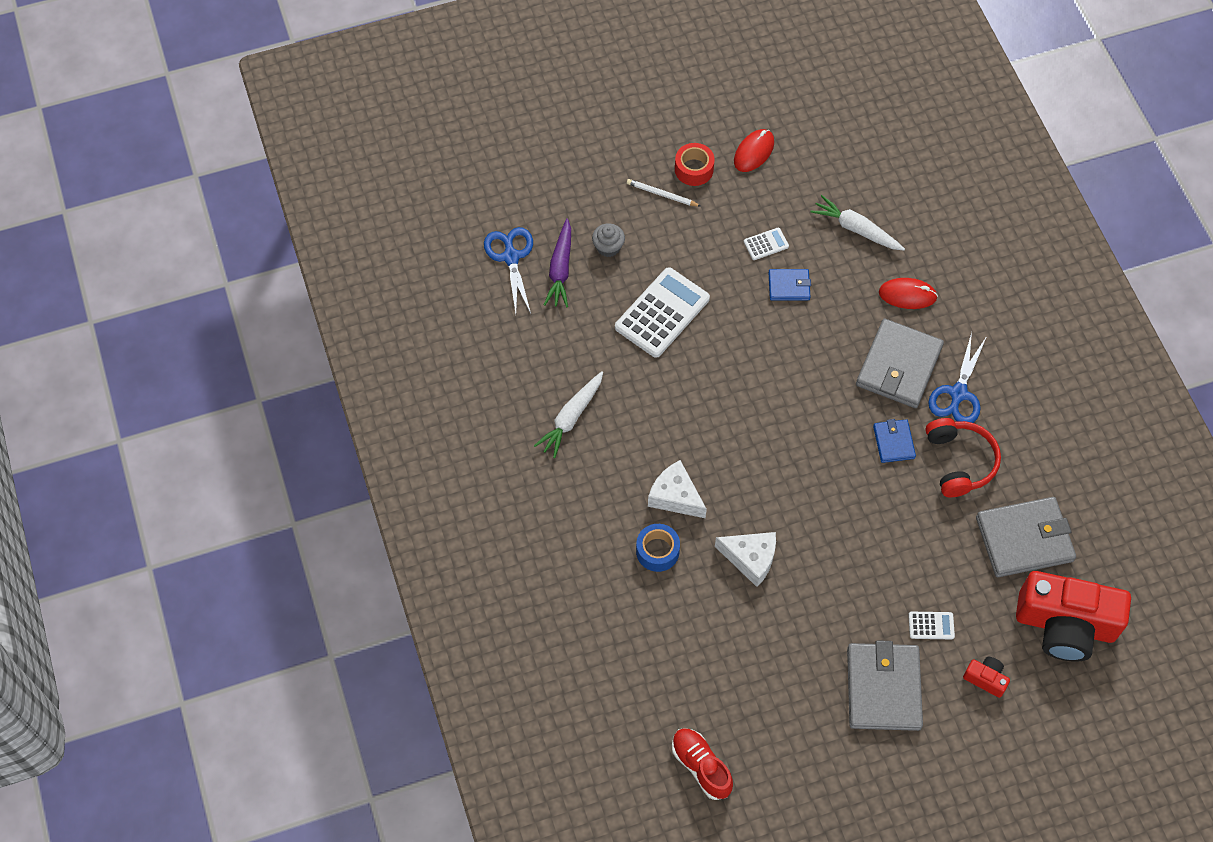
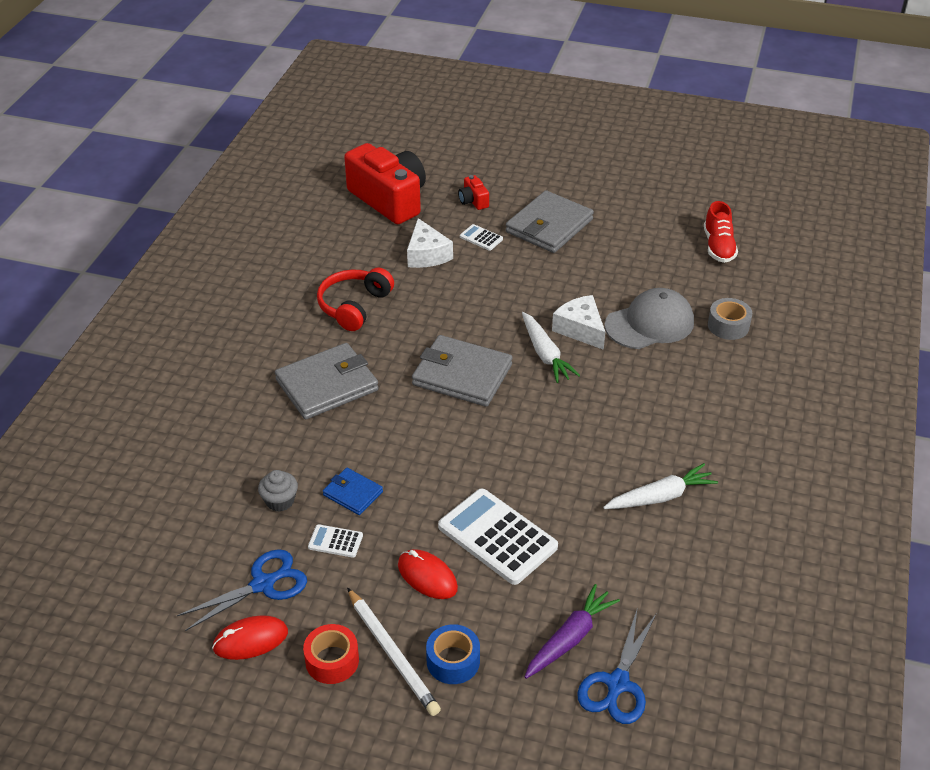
camera: 145 degrees left, 20 degrees down
(608, 247) = (499, 631): grey cupcake -> grey cupcake (280, 501)
(626, 648) = (728, 326): none -> grey tape
(657, 551) = (654, 368): blue tape -> blue tape (453, 661)
(662, 194) = (392, 654): white pencil -> white pencil, size x1.63
(662, 313) = (497, 537): white calculator -> white calculator turned 60 degrees clockwise
(675, 496) = (609, 394): white cheese -> white cheese (427, 255)
(696, 605) = (650, 324): none -> grey cap
(856, 229) = (237, 506): white carrot -> white carrot (545, 354)
(893, 442) = (390, 341): blue wallet -> none
(907, 295) = (257, 429): red mouse -> red mouse (427, 577)
(958, 393) = (302, 344): blue scissors -> blue scissors (263, 584)
(1024, 539) = (361, 247): grey wallet -> grey wallet (462, 375)

